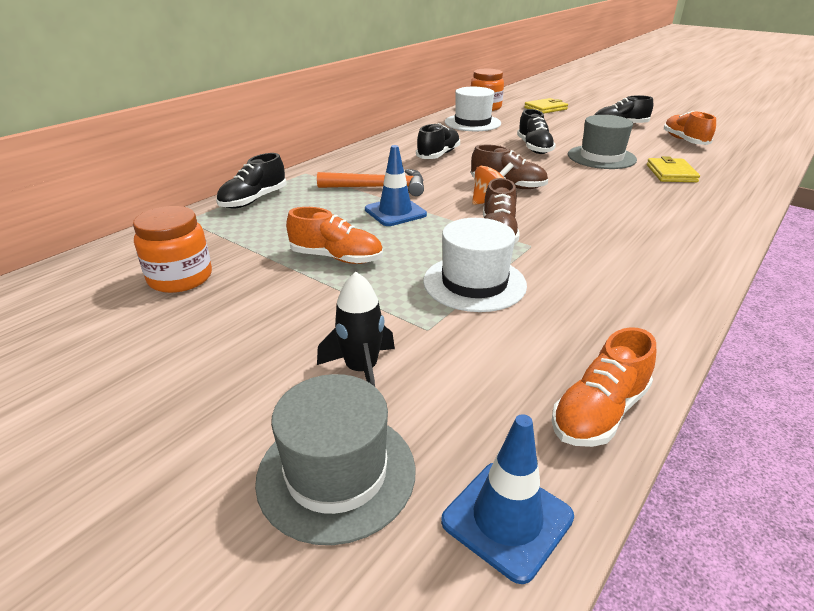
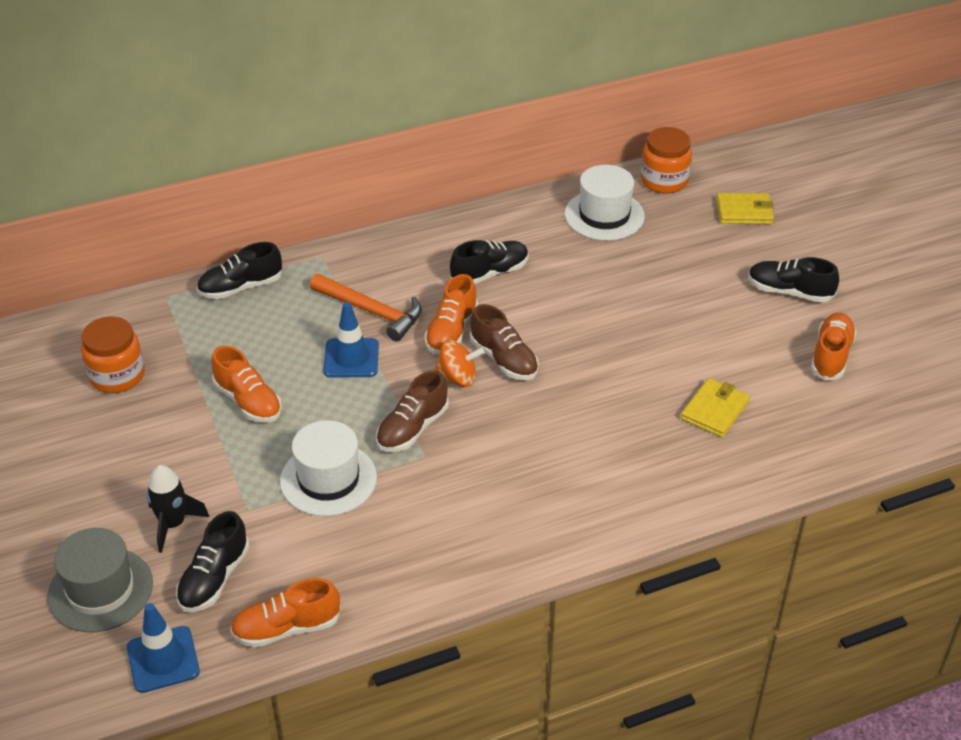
camera: 30 degrees right, 10 degrees up
(451, 182) = (451, 331): none -> orange shoe
(534, 148) = (616, 300): black shoe -> black shoe (214, 578)
(601, 157) = (674, 349): grey hat -> none

